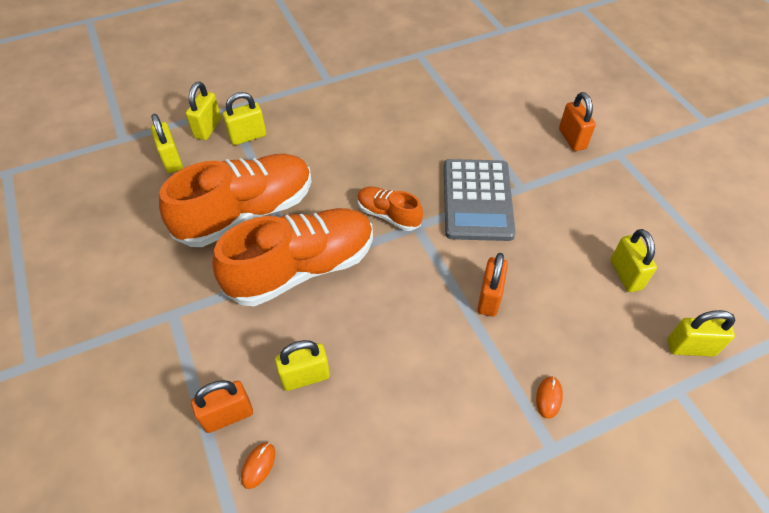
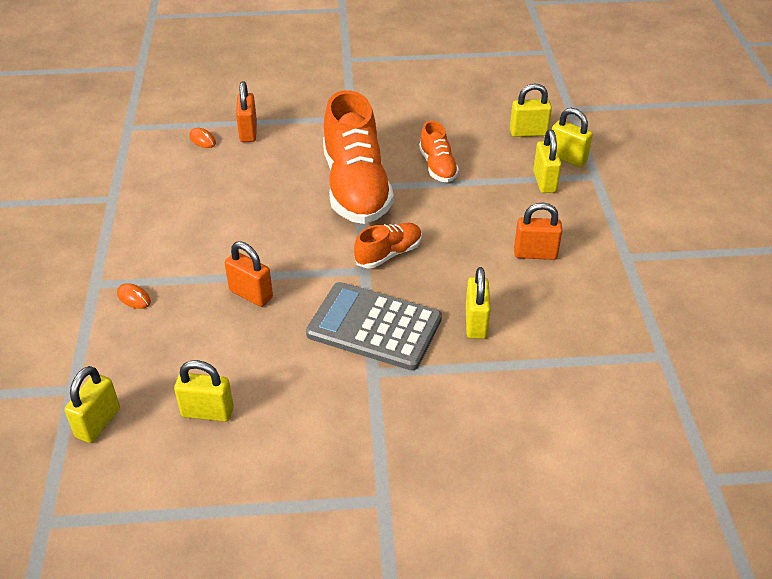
camera: 110 degrees right, 10 degrees down
(247, 213) = (438, 166): orange shoe -> orange shoe, size x0.49
(305, 377) = (252, 171): yellow padlock -> yellow padlock (476, 323)
(572, 139) = (431, 459): orange padlock -> orange padlock (535, 254)

